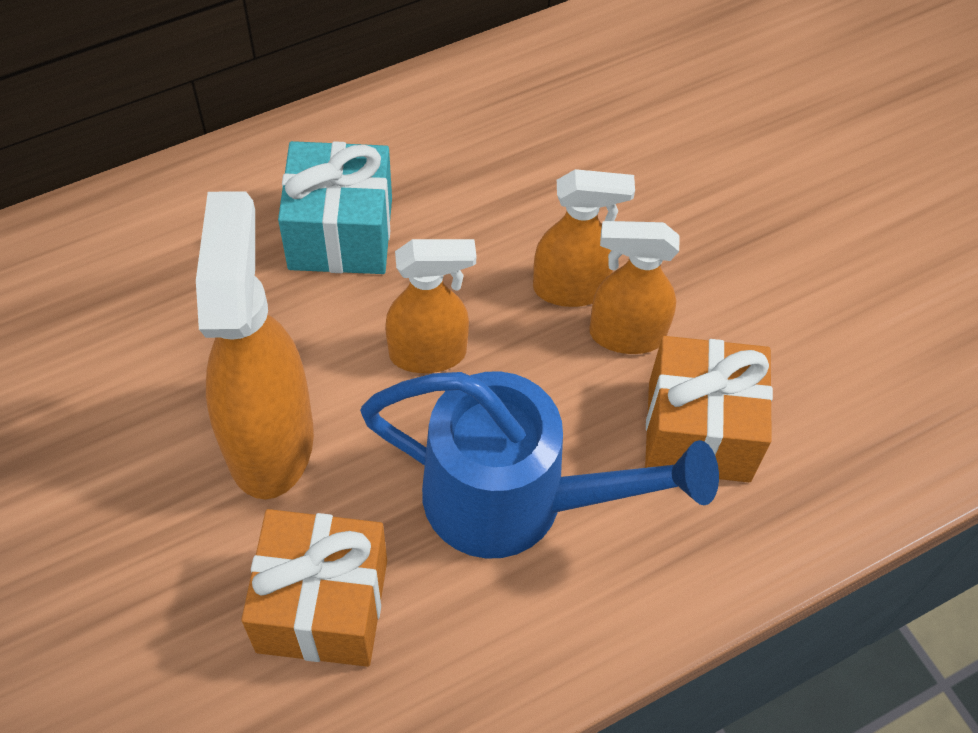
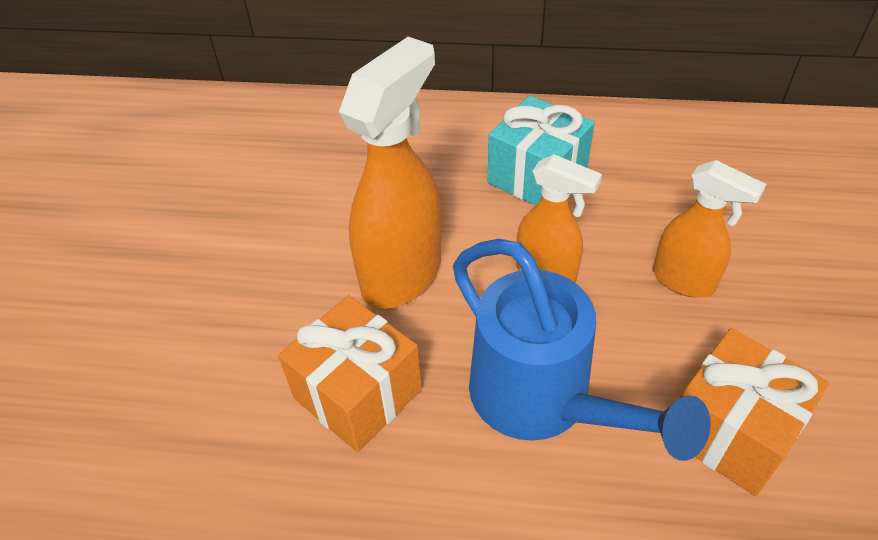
camera: 40 degrees right, 10 degrees down
(625, 335) = (709, 331): orange spray bottle -> none

